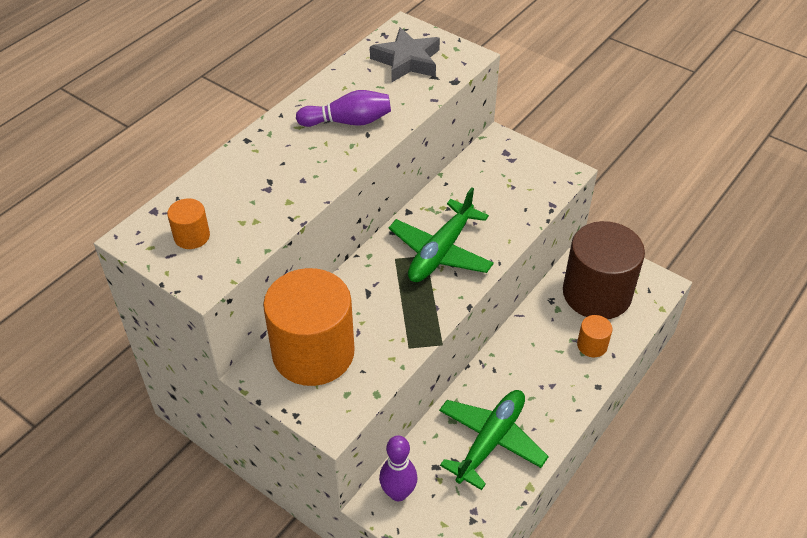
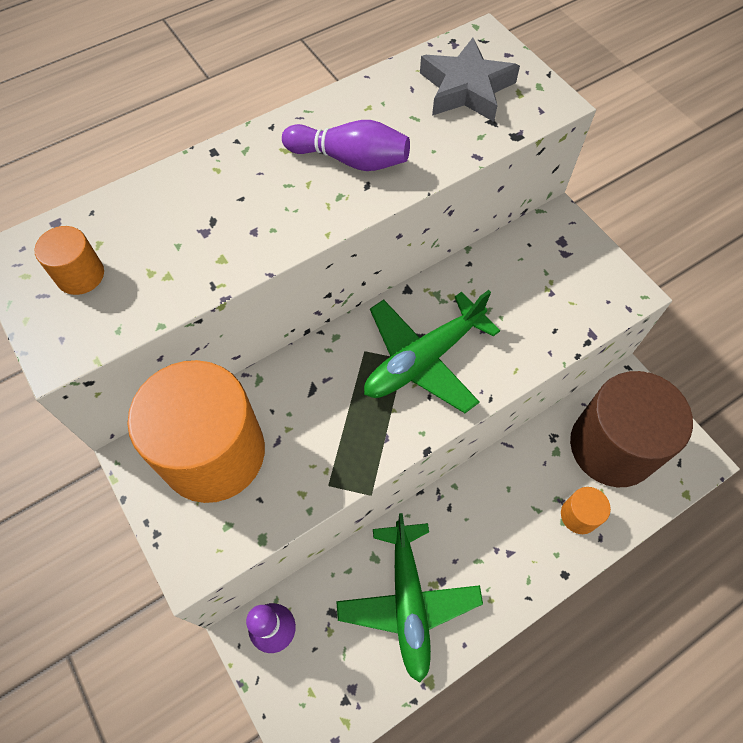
camera: 20 degrees right, 15 degrees up
(491, 441) = (408, 602): green plane -> green plane turned 120 degrees clockwise

